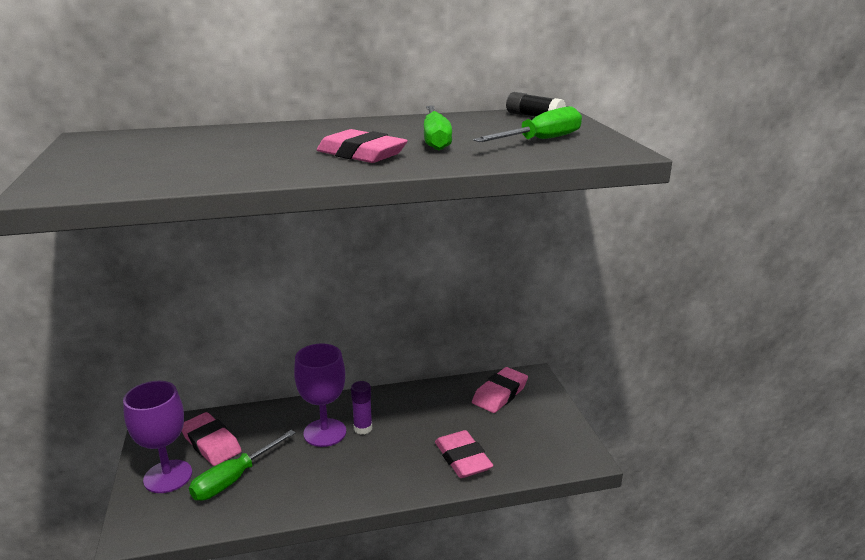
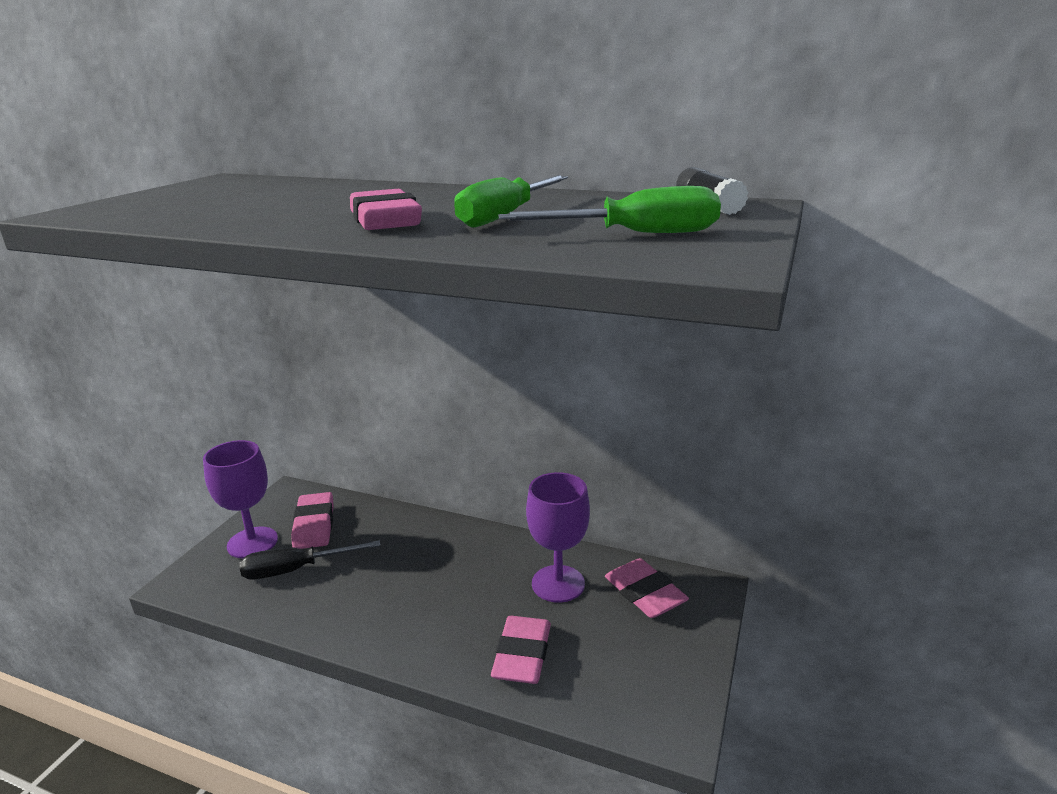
camera: 35 degrees right, 0 degrees up
(234, 479) = (296, 570): green screwdriver -> black screwdriver
(325, 433) = (415, 558): purple goblet -> purple goblet (558, 584)
(363, 428) = (455, 569): purple glue stick -> none
(500, 394) = (644, 593): pink eraser -> pink eraser turned 75 degrees clockwise

